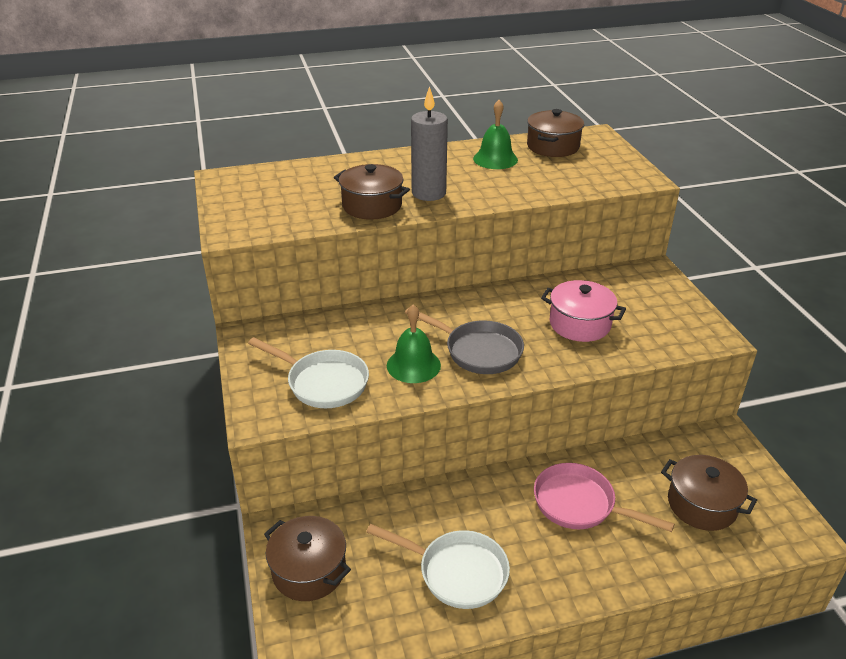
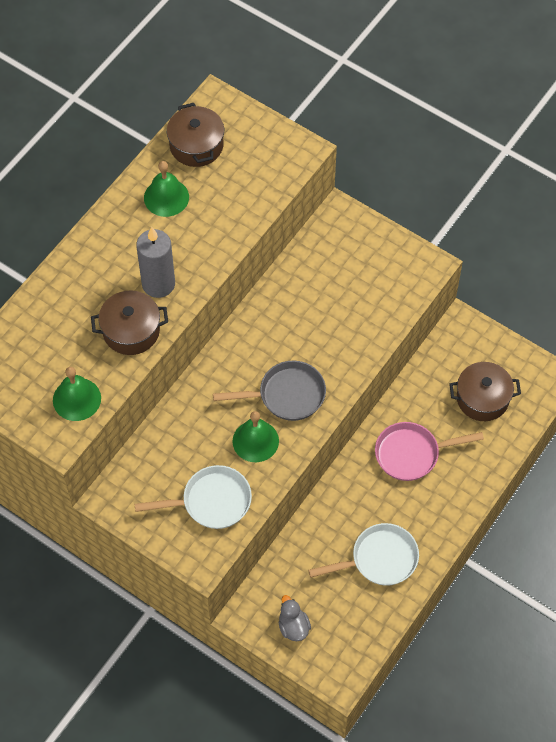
camera: 40 degrees left, 25 degrees up
(277, 219) = (77, 399): none -> green bell
(309, 570) = (293, 627): brown pot -> grey duck
(580, 324) = (332, 316): pink pot -> none

